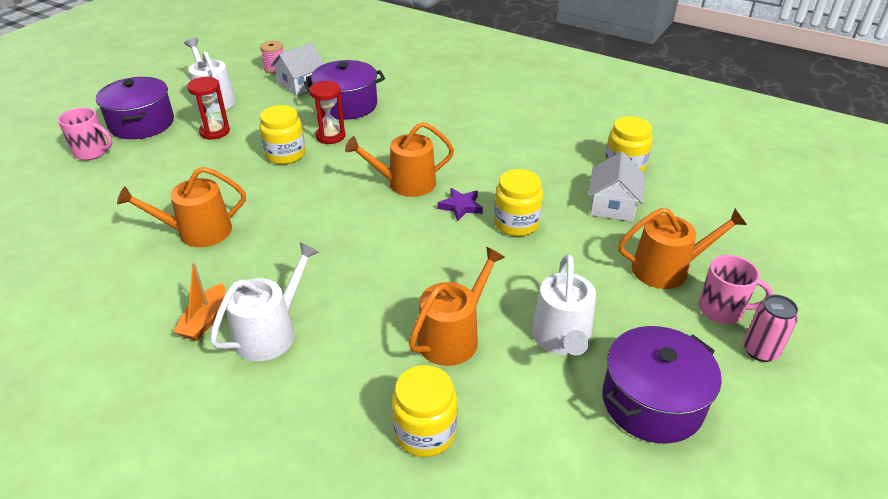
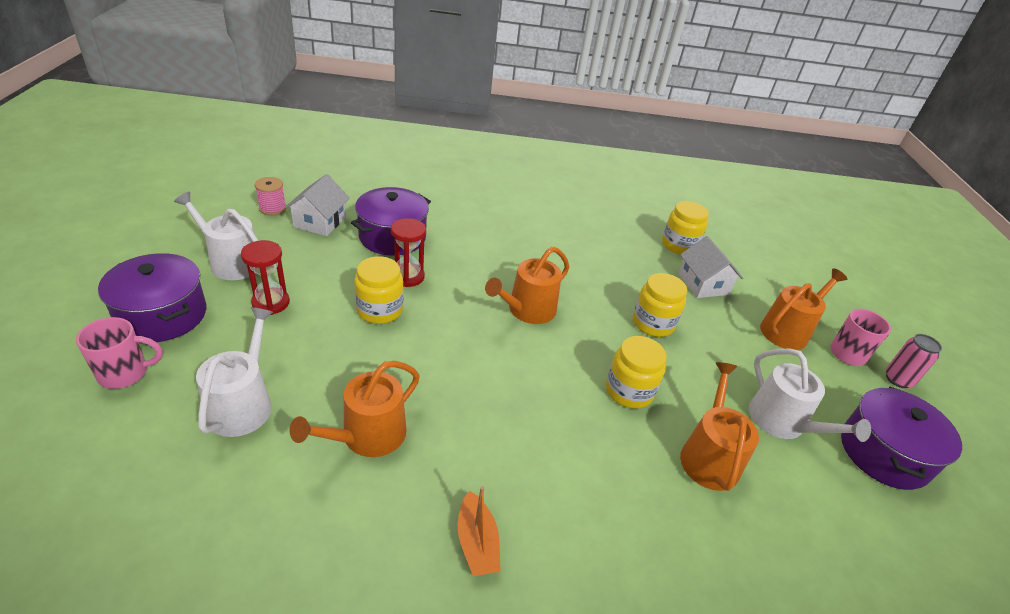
camera: 35 degrees left, 0 degrees up
(271, 332) = (556, 525): white watering can -> white watering can (243, 404)
(425, 432) = (777, 564): yellow jar -> yellow jar (629, 391)
(461, 206) = (595, 320): purple star -> none

